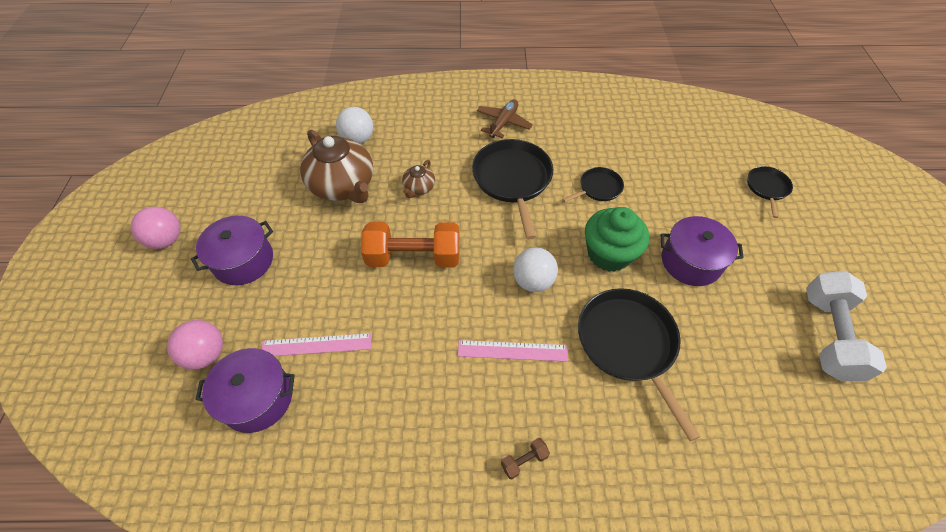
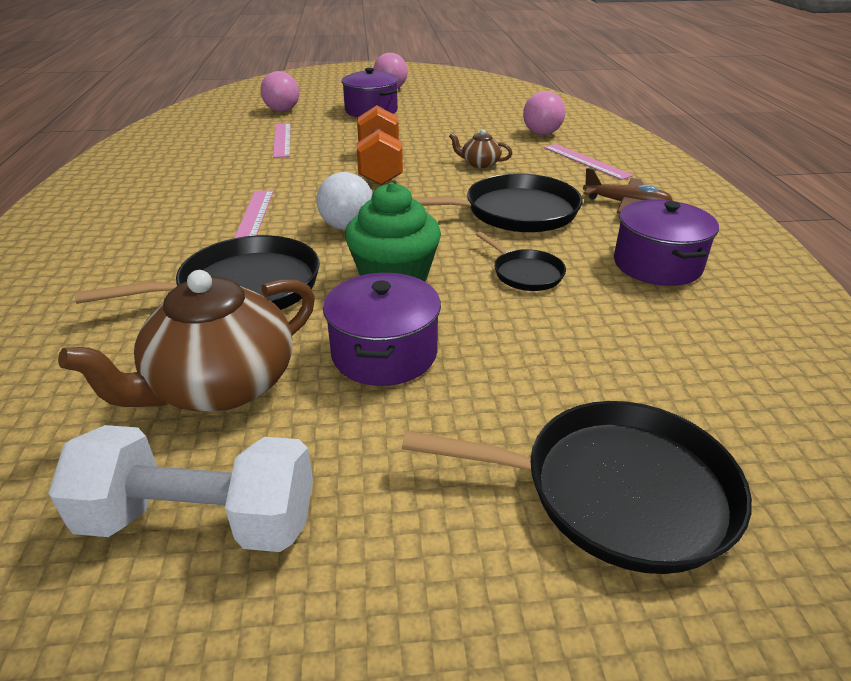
camera: 85 degrees right, 20 degrees down
(257, 398) = (239, 128): purple pot -> purple pot (657, 264)
(343, 186) = (470, 133): brown teapot -> brown teapot (220, 386)
(358, 139) = (541, 134): white ball -> pink ball
(425, 126) = (586, 161): none -> pink ruler
(524, 460) = (128, 225): brown dumbbell -> none
(767, 188) = (616, 491): black pan -> black pan, size x1.90

